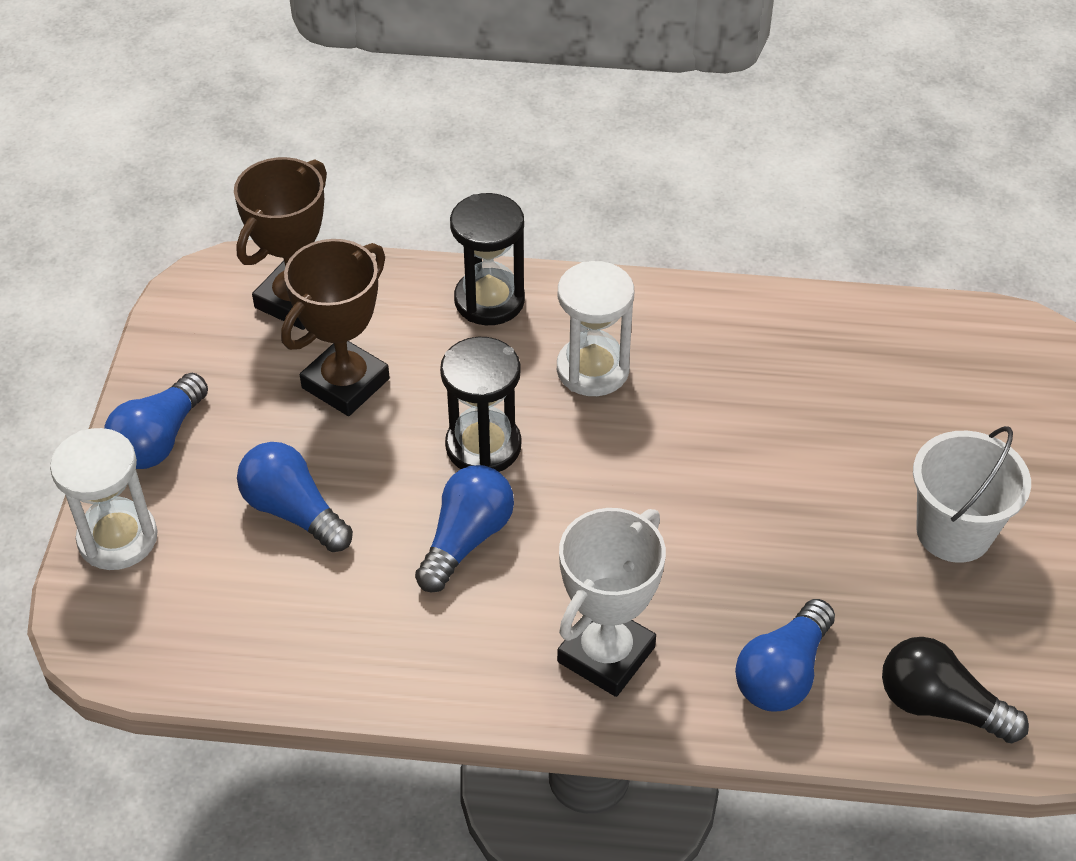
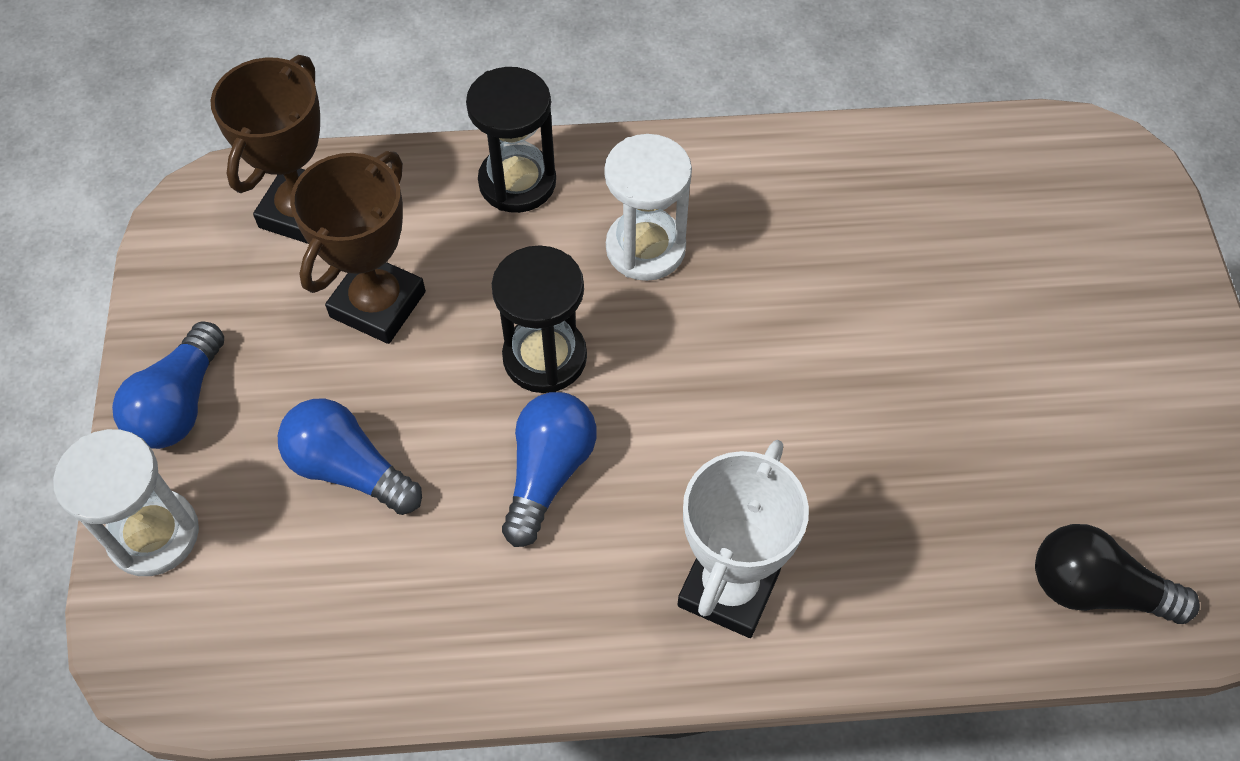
camera: 10 degrees left, 10 degrees up
(782, 673) = (922, 579): blue light bulb -> none
(953, 532) = (1065, 382): white bucket -> none

